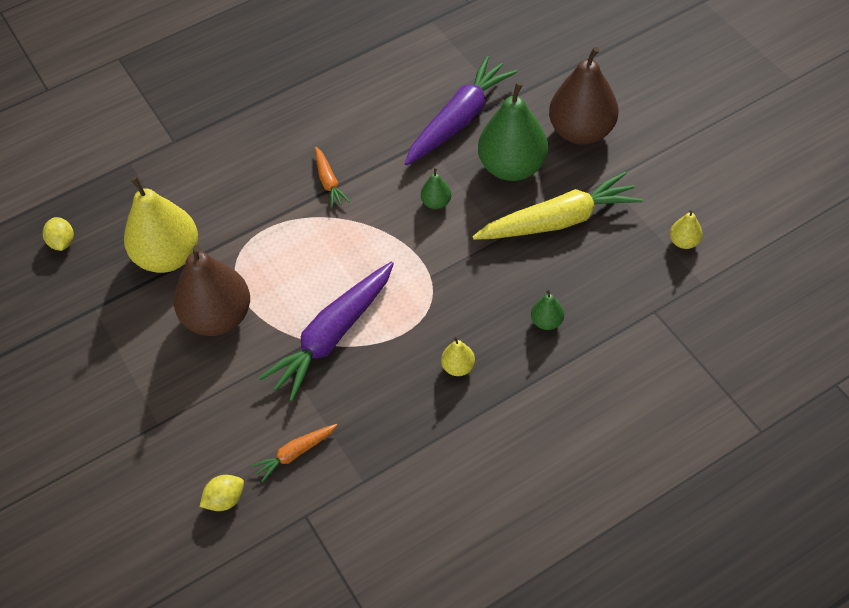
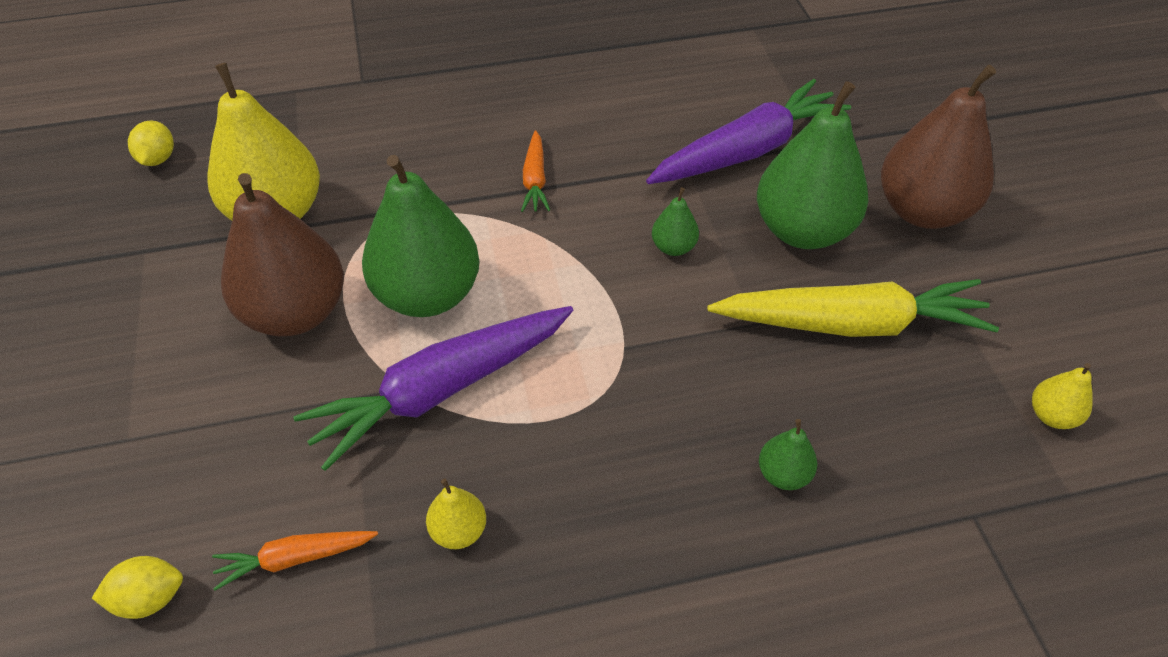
camera: 15 degrees right, 5 degrees down
(296, 280) = (427, 295): none -> green pear
(458, 367) = (612, 502): yellow pear -> yellow pear (459, 531)

